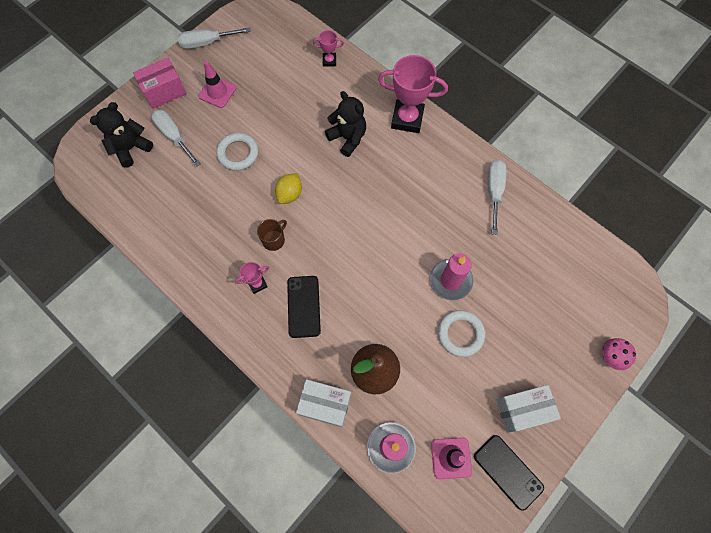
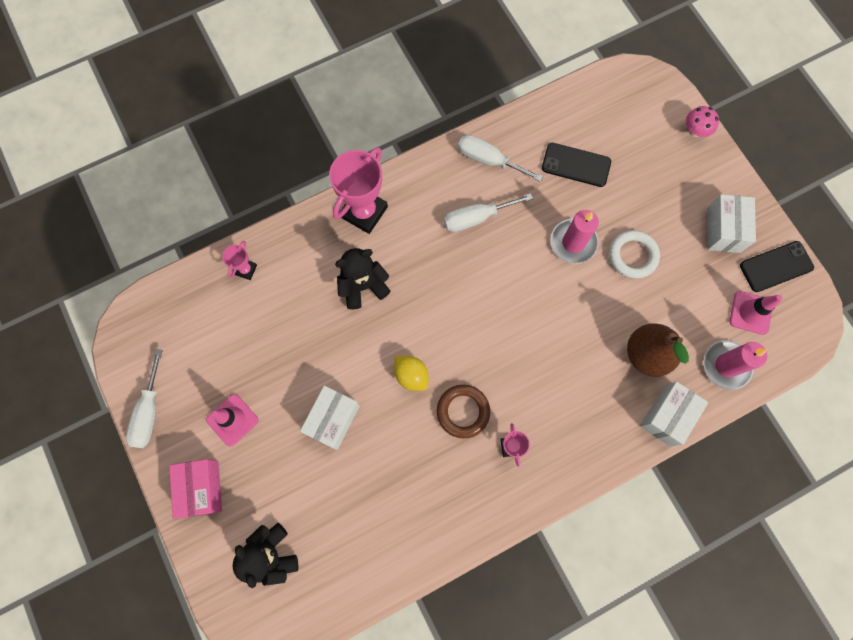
camera: 70 degrees left, 5 degrees up
(174, 137) = (276, 493): white screwdriver -> white screwdriver (476, 218)
(238, 153) = (333, 419): white ring -> white box
(274, 240) = (463, 411): brown mug -> brown ring
(304, 306) = (553, 403): black phone -> black phone (576, 165)

